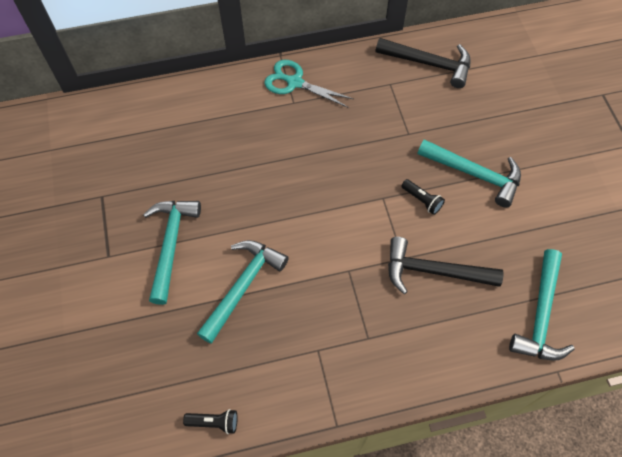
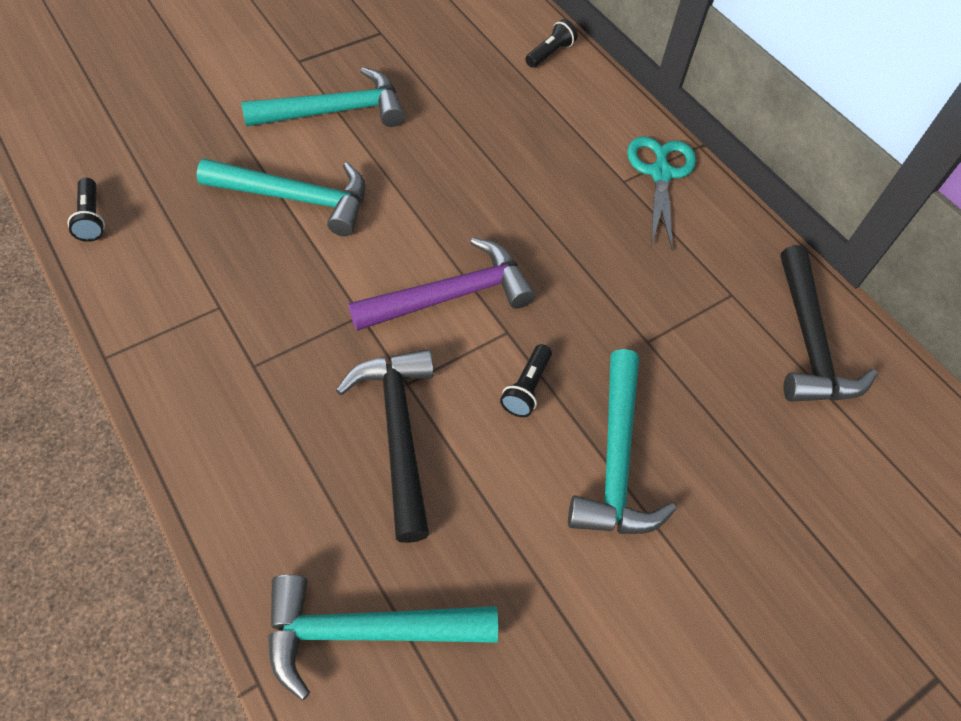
camera: 65 degrees right, 5 degrees down
(169, 102) = (550, 53): none -> black flashlight
(349, 219) = (451, 296): none -> purple hammer

